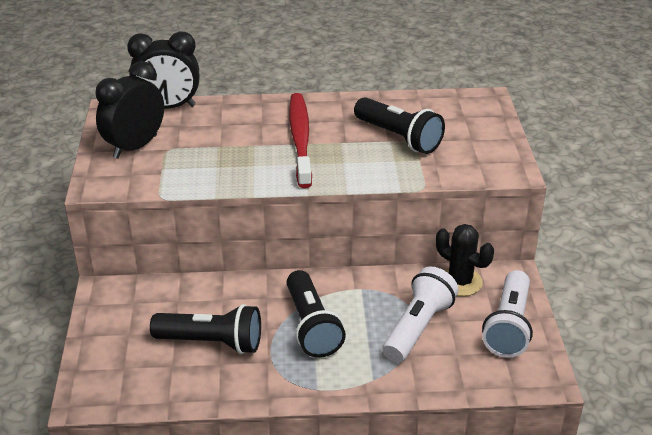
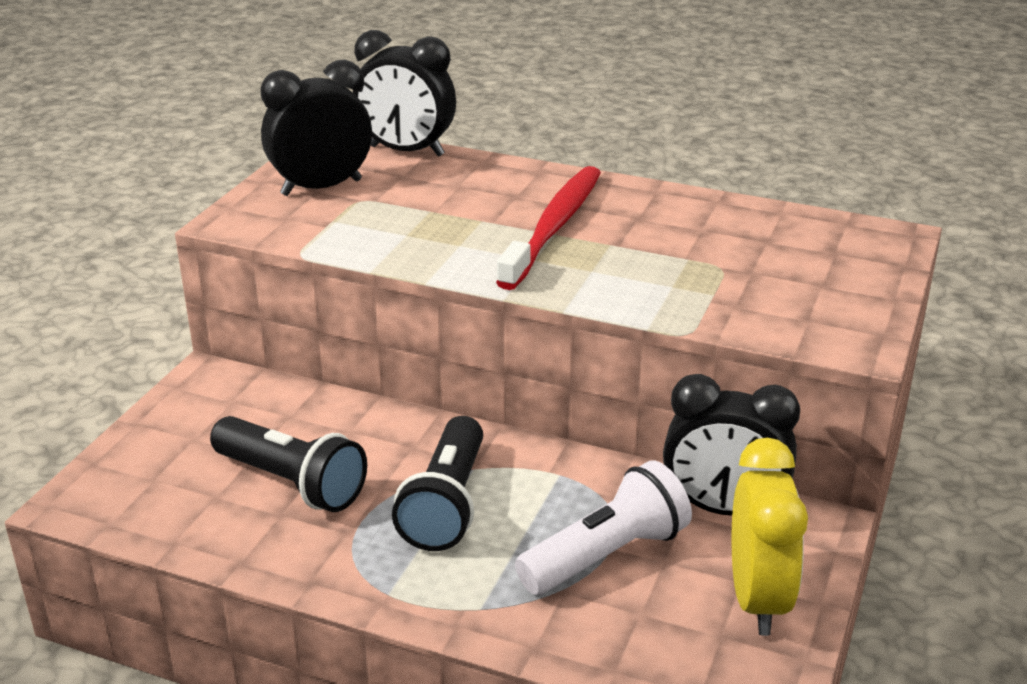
camera: 25 degrees right, 5 degrees down
(398, 137) = (704, 257): black flashlight -> none
(460, 282) = (723, 509): black cactus -> black clock
(508, 326) = (758, 599): white flashlight -> yellow clock

